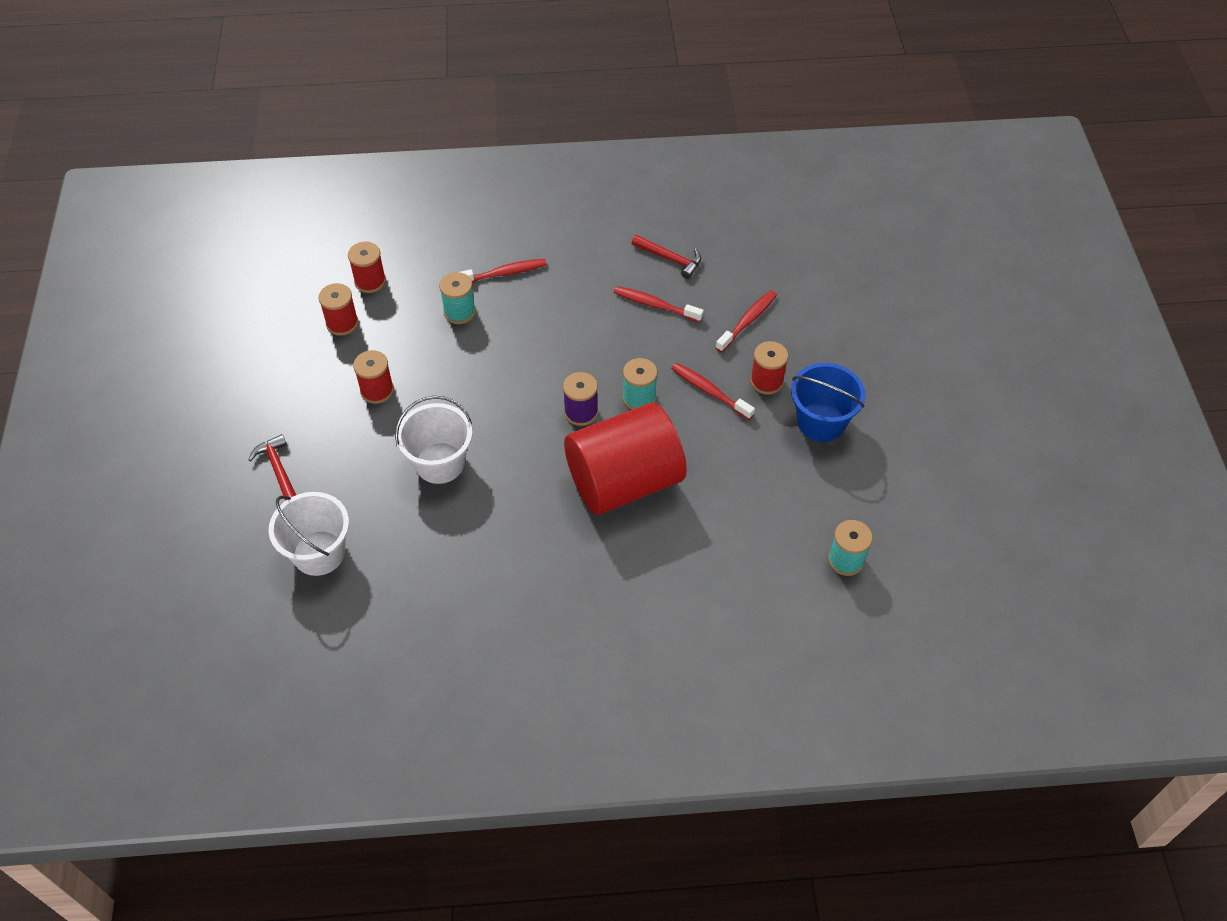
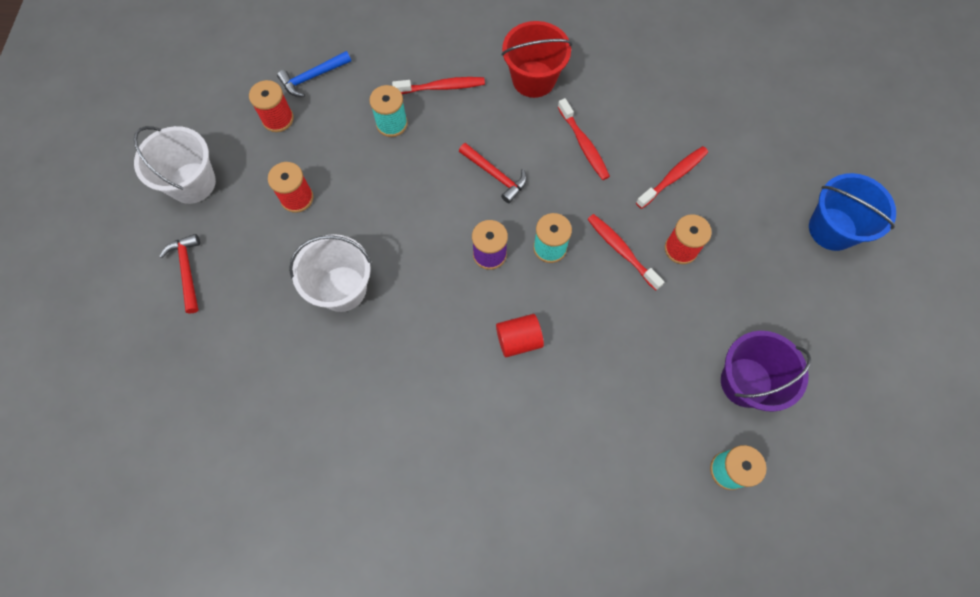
camera: 10 degrees right, 15 degrees up
(319, 553) = (208, 369): white bucket -> white bucket (192, 183)
(370, 281) = (313, 77): red spool -> blue hammer
(594, 254) = (533, 79): none -> red bucket
(624, 482) = (519, 340): red cylinder -> red cylinder, size x0.41
(655, 305) = (584, 144): red toothbrush -> red toothbrush turned 150 degrees counterclockwise
(670, 259) = (607, 95): red hammer -> red hammer (495, 175)
(821, 422) = (729, 304): blue bucket -> blue bucket (832, 229)
(849, 484) = (746, 382): none -> purple bucket

